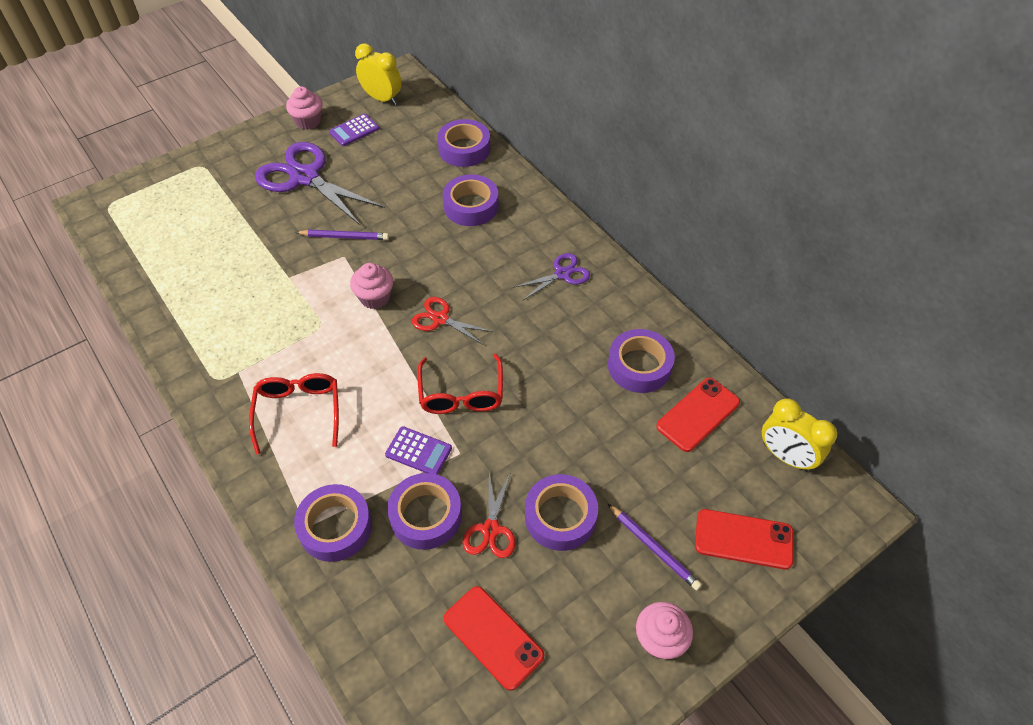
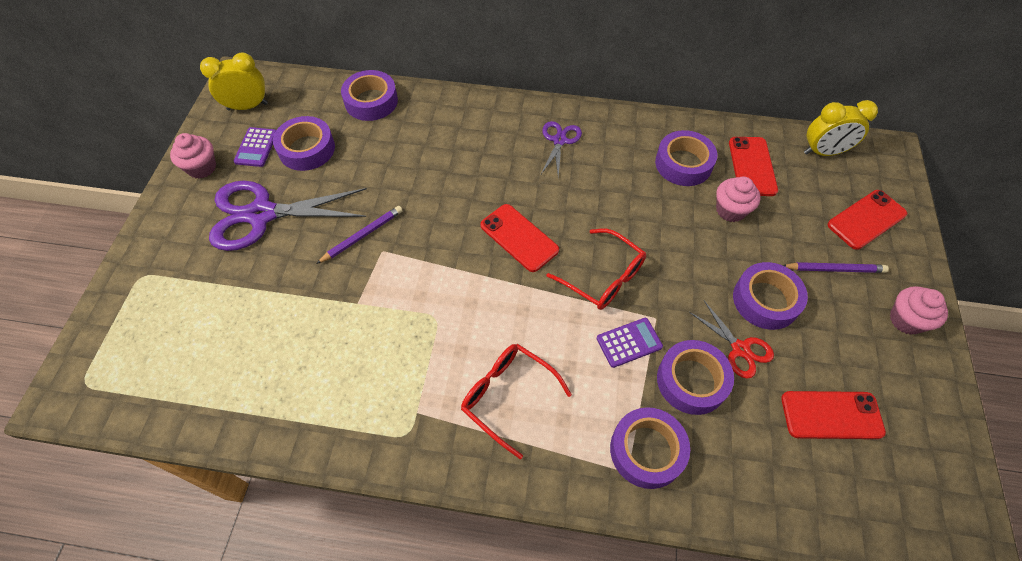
camera: 45 degrees left, 5 degrees up
(375, 298) = (450, 262): pink cupcake -> pink cupcake (730, 210)
(440, 319) = (519, 238): red scissors -> red phone
(471, 206) = (433, 140): purple tape -> purple tape (306, 149)

